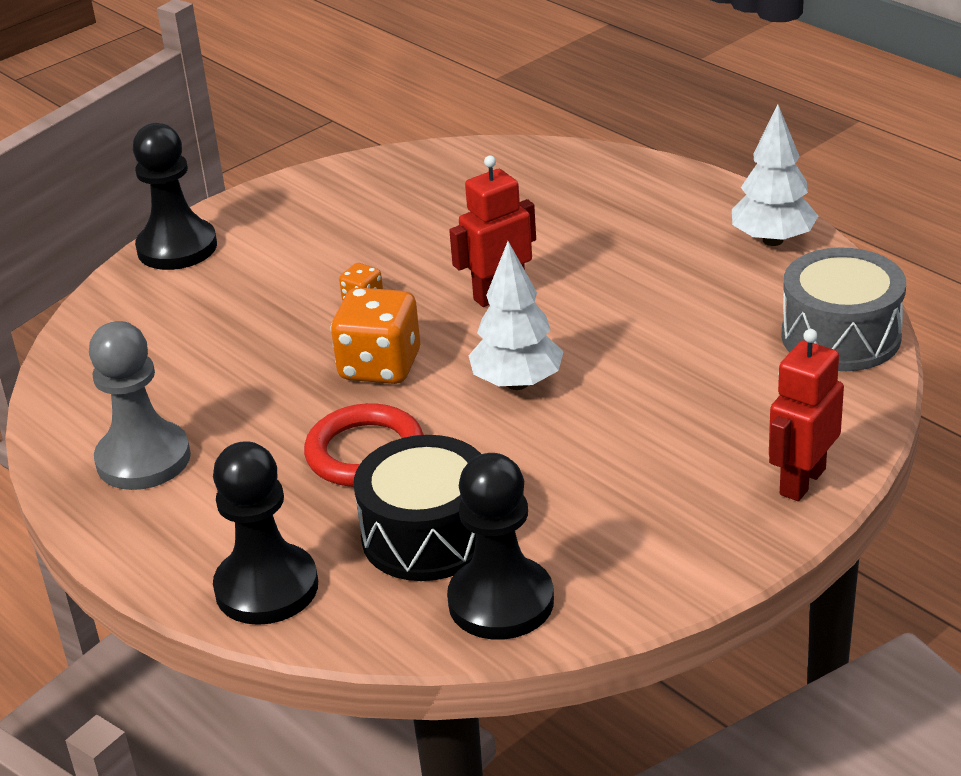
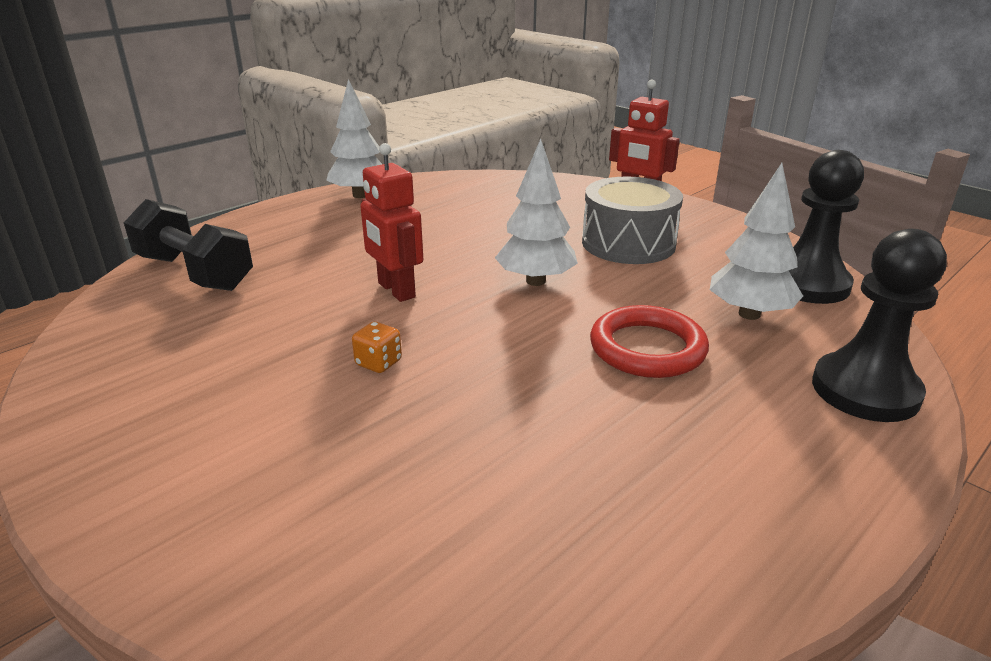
camera: 95 degrees left, 5 degrees down
(143, 459) = (700, 507): grey pawn -> none
(177, 248) = (162, 543): black pawn -> none
(380, 366) = (507, 347): orange dice -> none
(427, 535) = (749, 314): black drum -> white tree
(542, 177) = (194, 273): none -> black dumbbell
(841, 336) = (485, 183): grey drum -> grey drum (628, 243)

